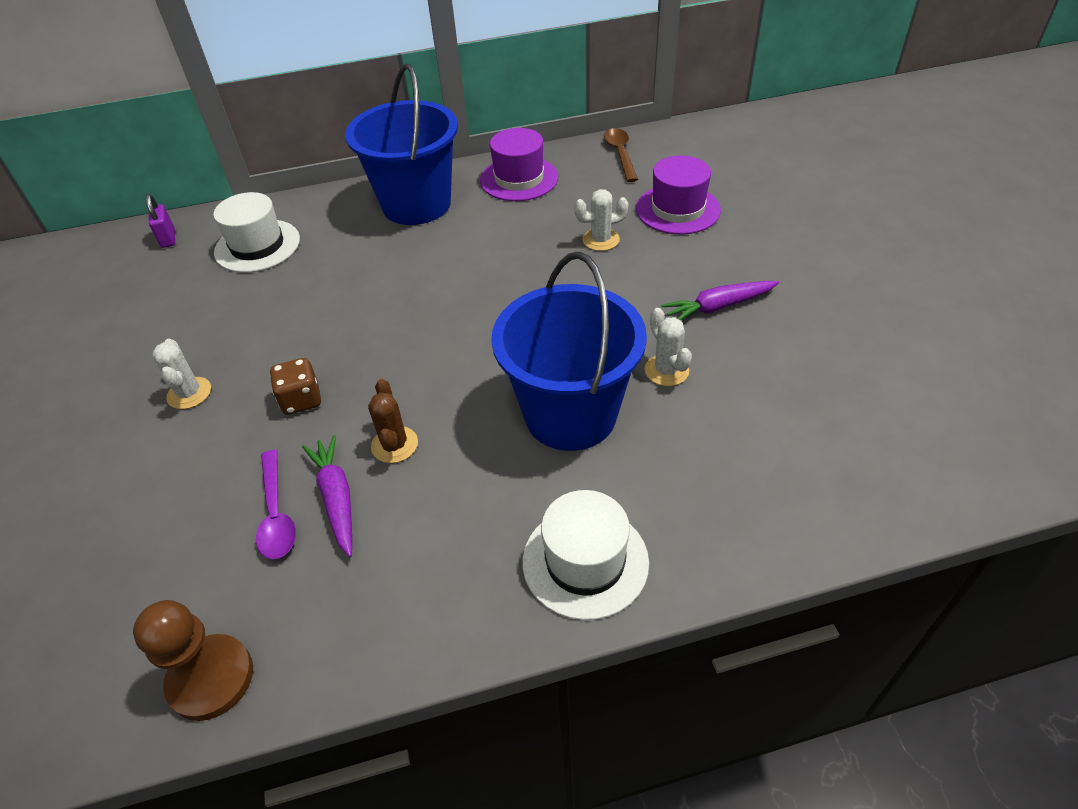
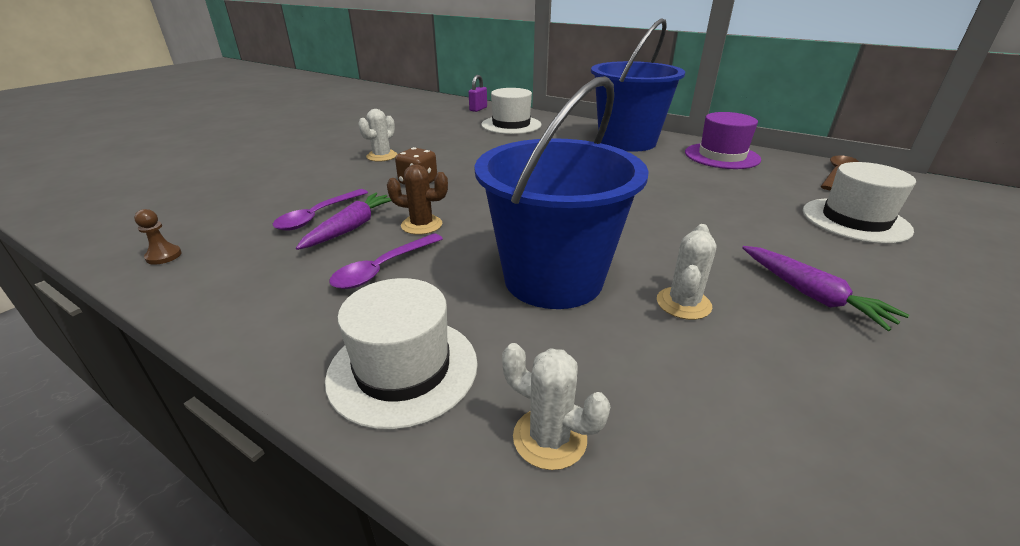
camera: 45 degrees right, 15 degrees down
(211, 678) = (164, 256): brown pawn -> brown pawn, size x0.47
(394, 445) = (421, 225): brown cactus -> brown cactus turned 60 degrees clockwise
(440, 510) = (383, 268): none -> purple spoon
(601, 240) = (744, 206): white cactus -> white cactus (549, 438)
(678, 209) = (855, 220): purple hat -> white hat
(718, 307) = (811, 294): purple carrot -> purple carrot turned 150 degrees counterclockwise

